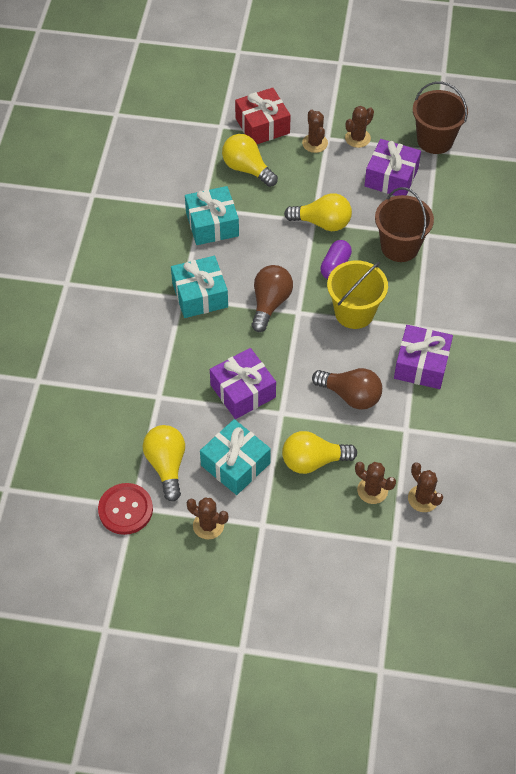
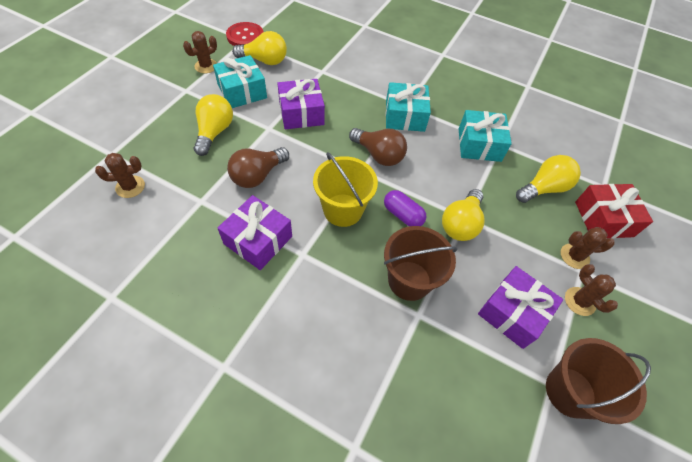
camera: 105 degrees right, 0 degrees up
(372, 490) = (163, 157): brown cactus -> none

